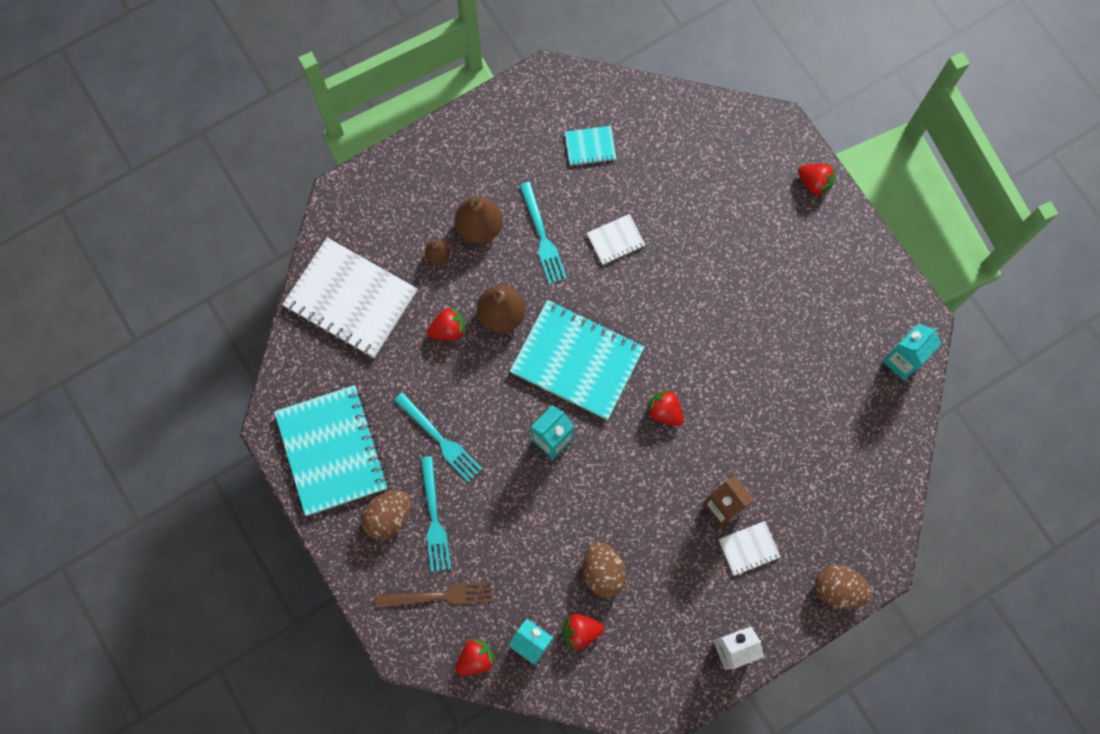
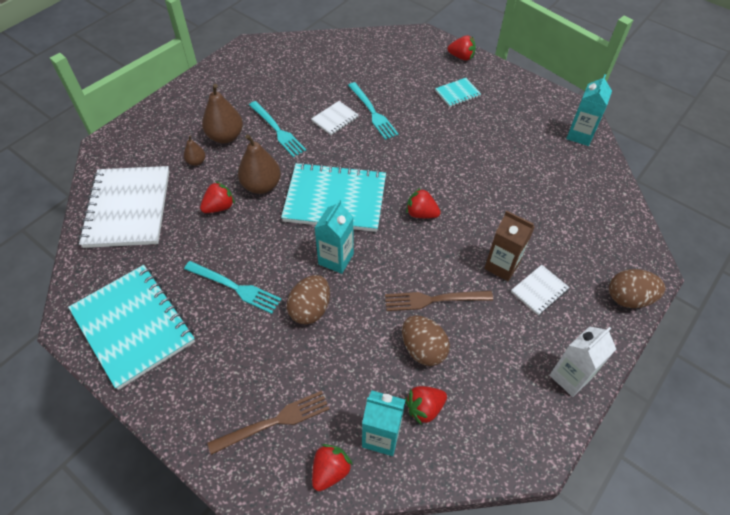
camera: 20 degrees left, 20 degrees down
(351, 299) = (128, 208): white notebook -> white notebook turned 75 degrees clockwise
(388, 517) = (203, 366): brown egg -> brown egg (310, 309)
(434, 519) = (249, 354): turquoise fork -> turquoise fork (373, 113)
(590, 147) = (294, 73): turquoise notebook -> turquoise notebook (457, 93)
(634, 522) = (433, 300): none -> brown fork

